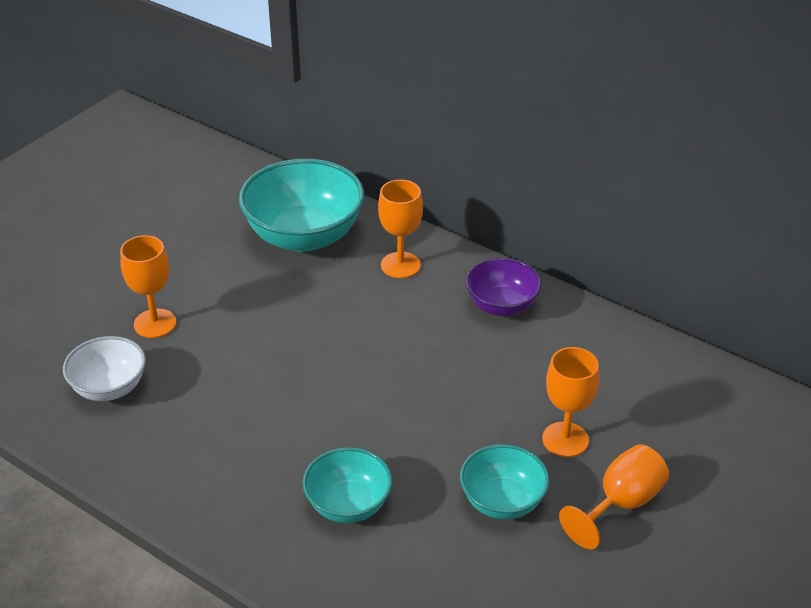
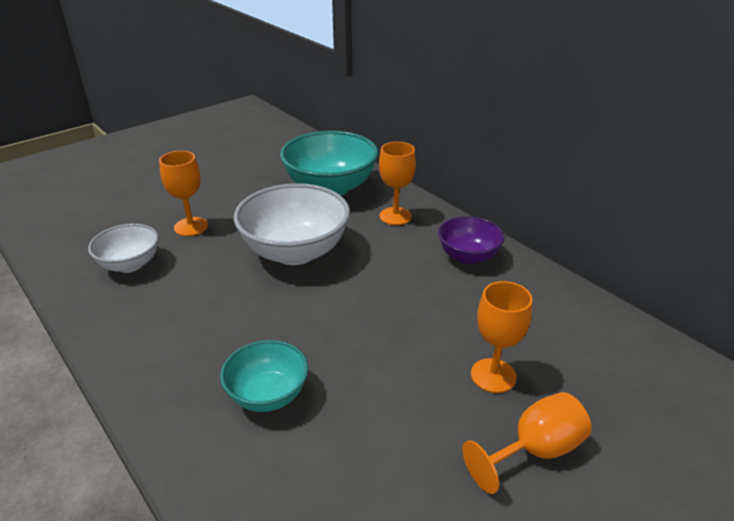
camera: 15 degrees right, 5 degrees down
(301, 335) = (295, 252): none -> white bowl
(502, 502) = (413, 422): turquoise bowl -> none

